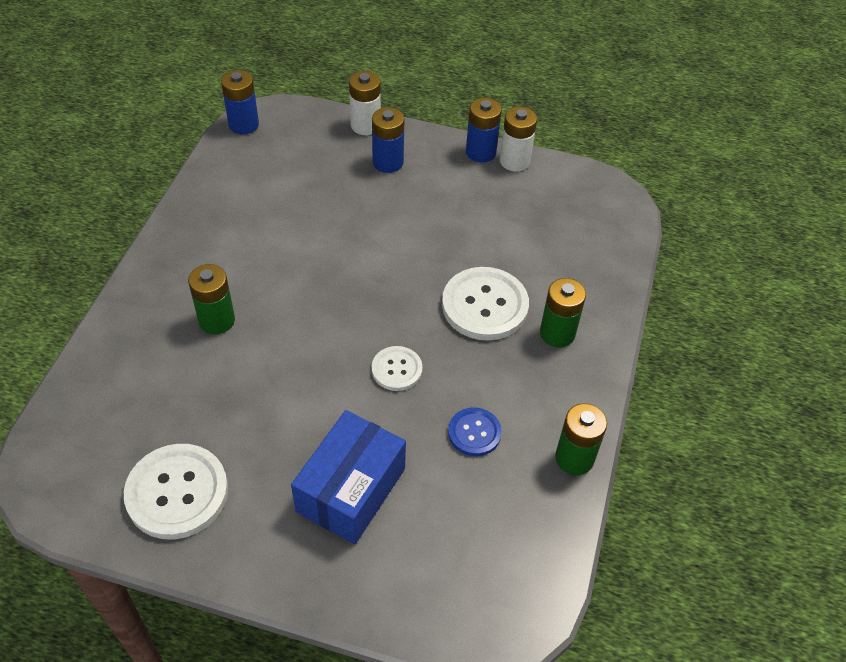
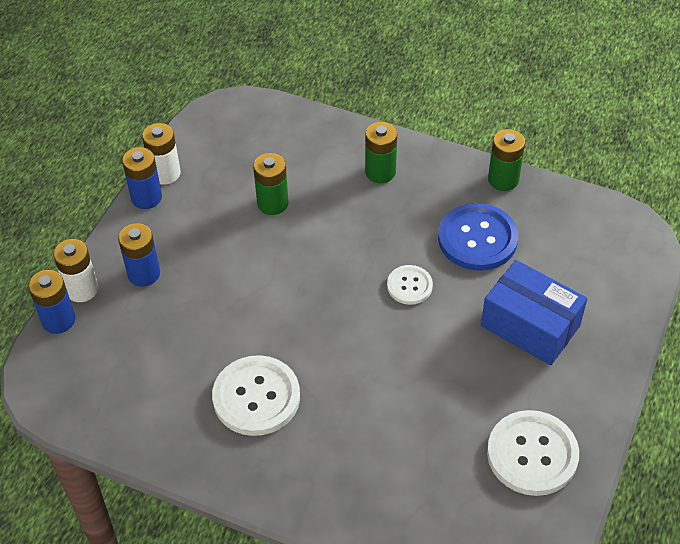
camera: 80 degrees left, 0 degrees up
(217, 320) = (338, 426): green battery -> green battery (272, 203)
(243, 124) = (50, 404): blue battery -> blue battery (58, 320)
(474, 433) = (477, 239): blue button -> blue button, size x1.80
(485, 305) = (344, 217): white button -> white button (256, 397)

